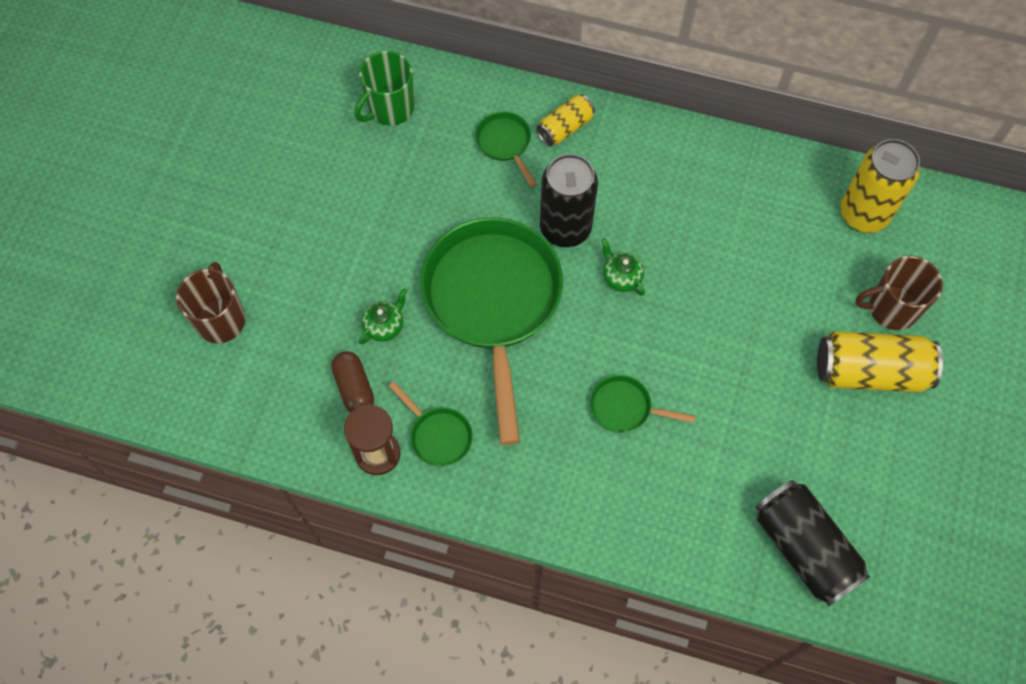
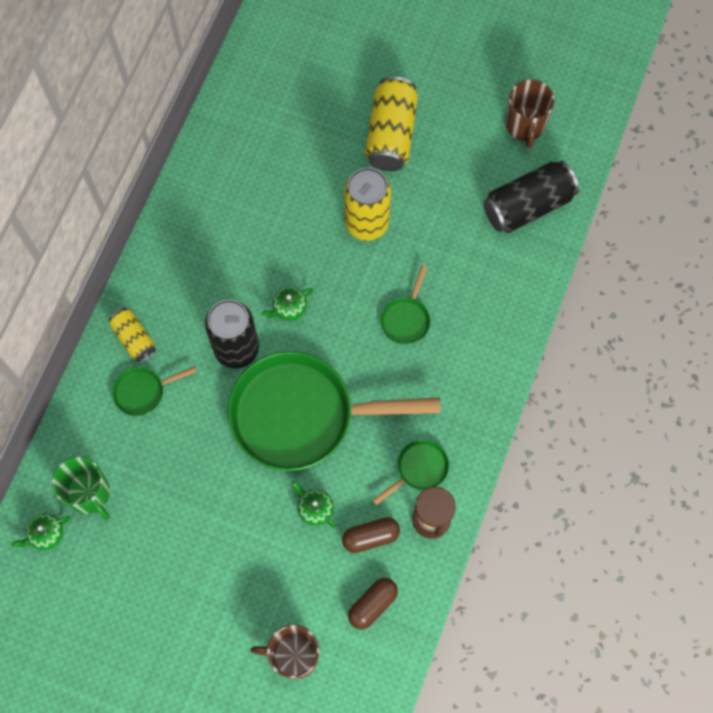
camera: 85 degrees left, 5 degrees up
(277, 396) = (372, 605): none -> brown capsule
(346, 77) = (46, 534): none -> green teapot
(864, 214) = (252, 112): yellow can -> yellow can (367, 223)
(891, 308) = (339, 109): brown mug -> brown mug (525, 125)

